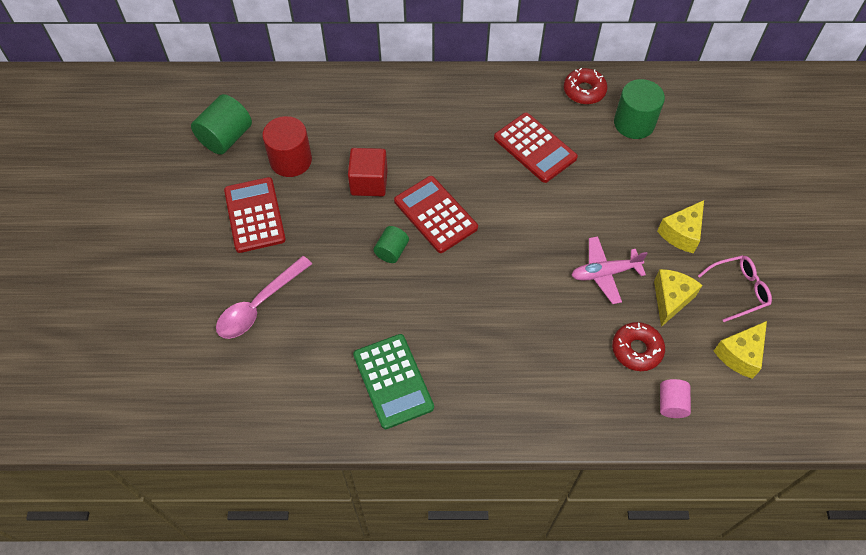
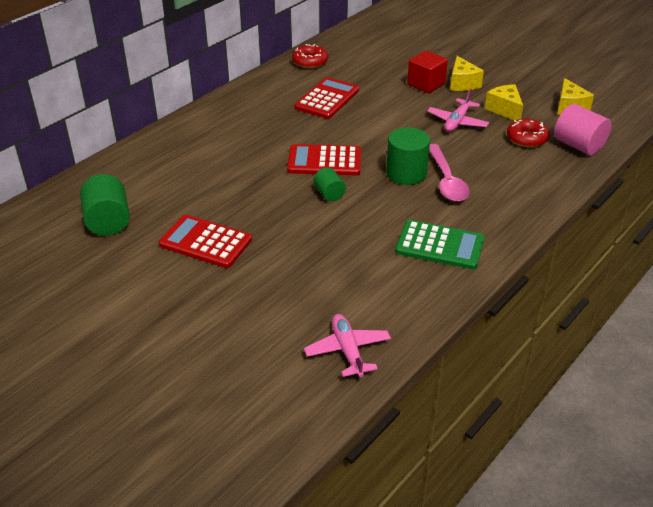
camera: 50 degrees left, 20 degrees down
(206, 400) = (348, 351): none -> pink plane
(259, 305) = (293, 279): pink spoon -> pink spoon (446, 180)
(291, 160) = (181, 200): red cylinder -> none
(369, 182) = (256, 175): red cube -> red cube (426, 84)
(535, 148) = (327, 99): red calculator -> red calculator turned 60 degrees counterclockwise
(634, 123) = (360, 58): green cylinder -> green cylinder (406, 173)
(671, 404) = (578, 146): pink cylinder -> pink cylinder, size x1.71
(738, 290) = (525, 86): pink glasses -> none

